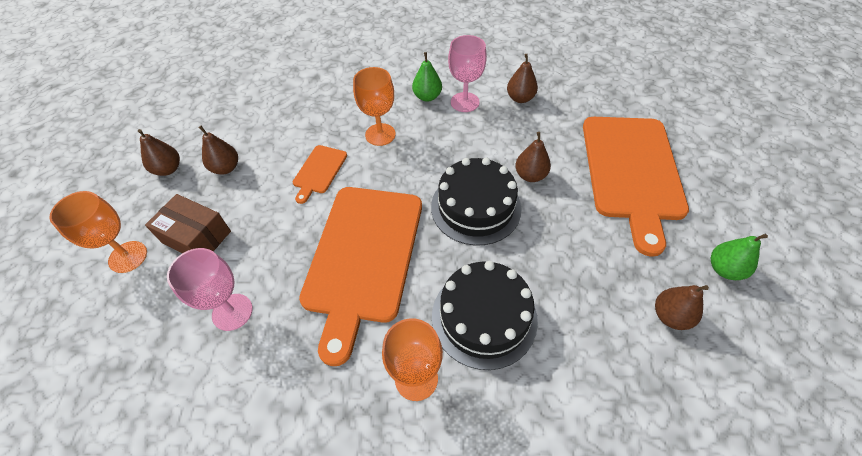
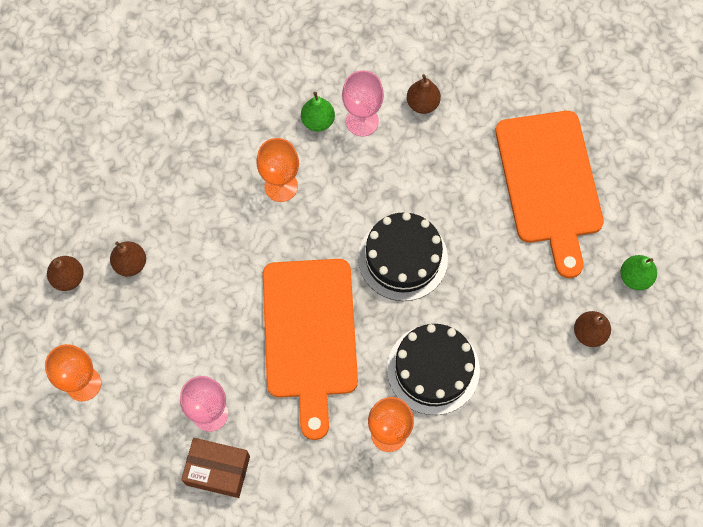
camera: 15 degrees left, 15 degrees up
(196, 237) = (140, 349): brown box -> brown box (218, 470)
(319, 171) = (231, 247): orange cutting board -> none
(530, 175) = (450, 208): brown pear -> none

